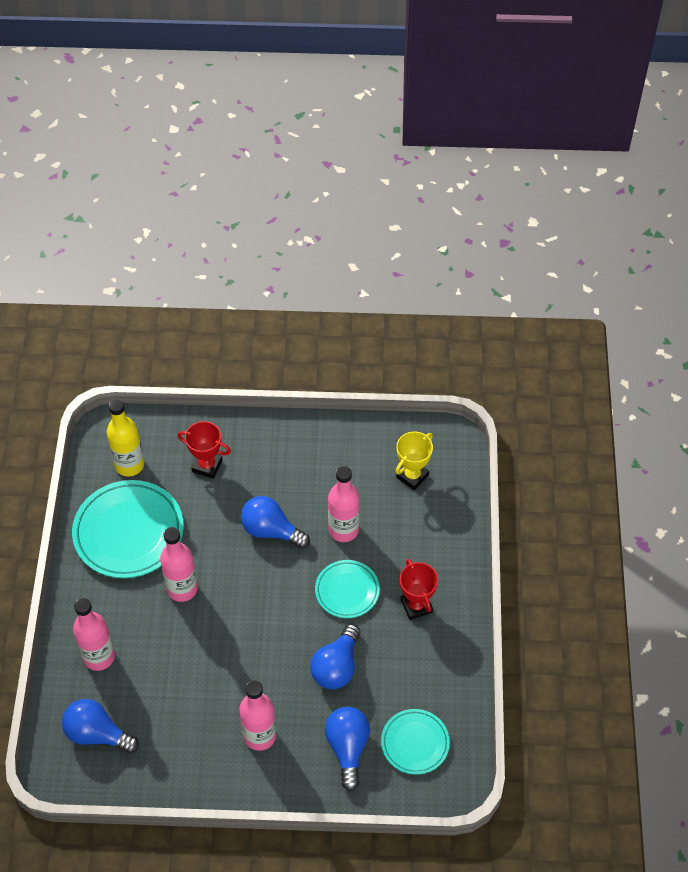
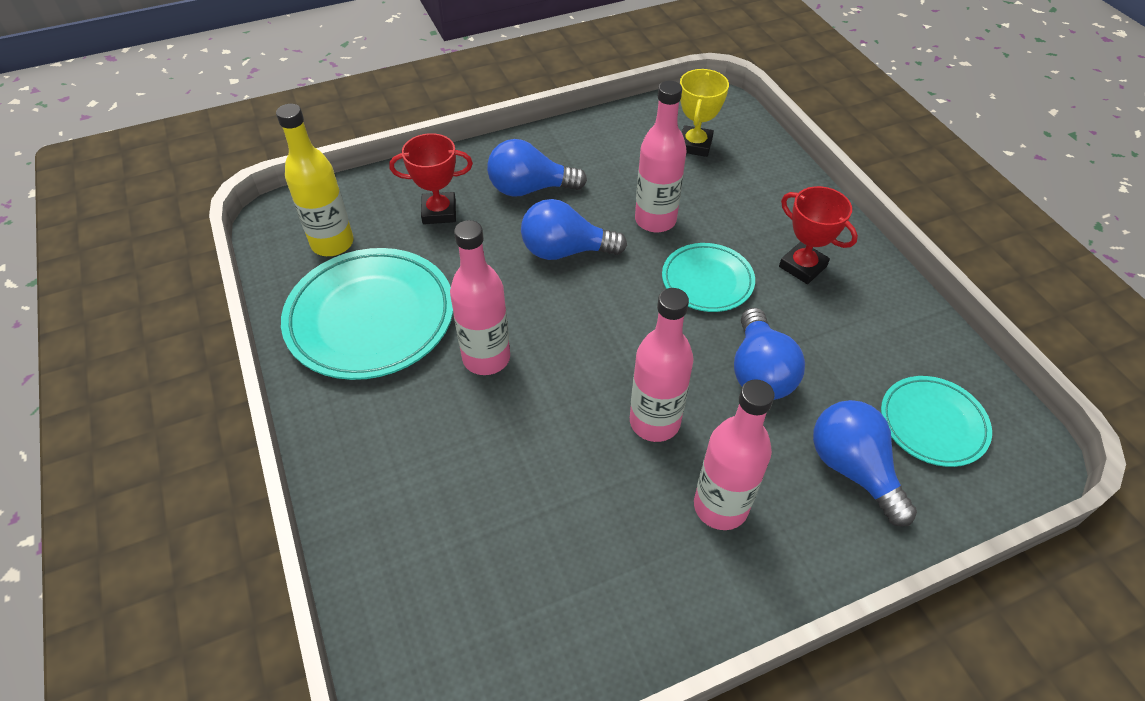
camera: 25 degrees left, 5 degrees down
(97, 734) = (464, 617): blue light bulb -> blue light bulb (530, 189)
(99, 657) = (408, 496): pink bottle -> pink bottle (654, 422)

